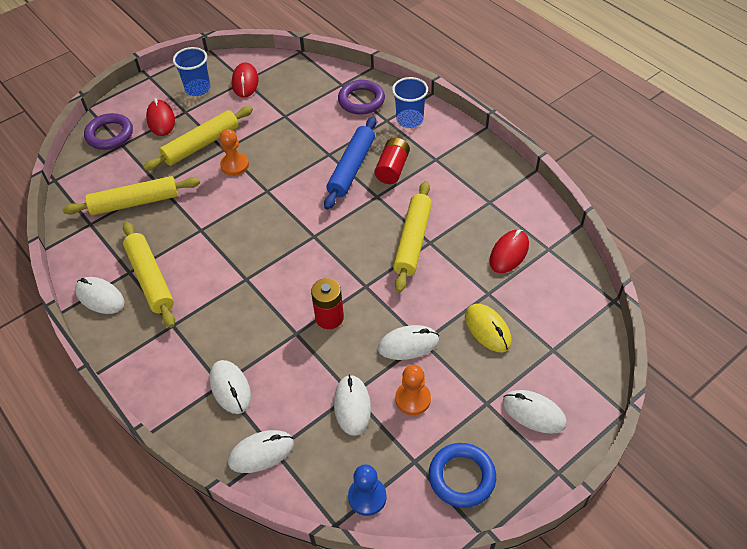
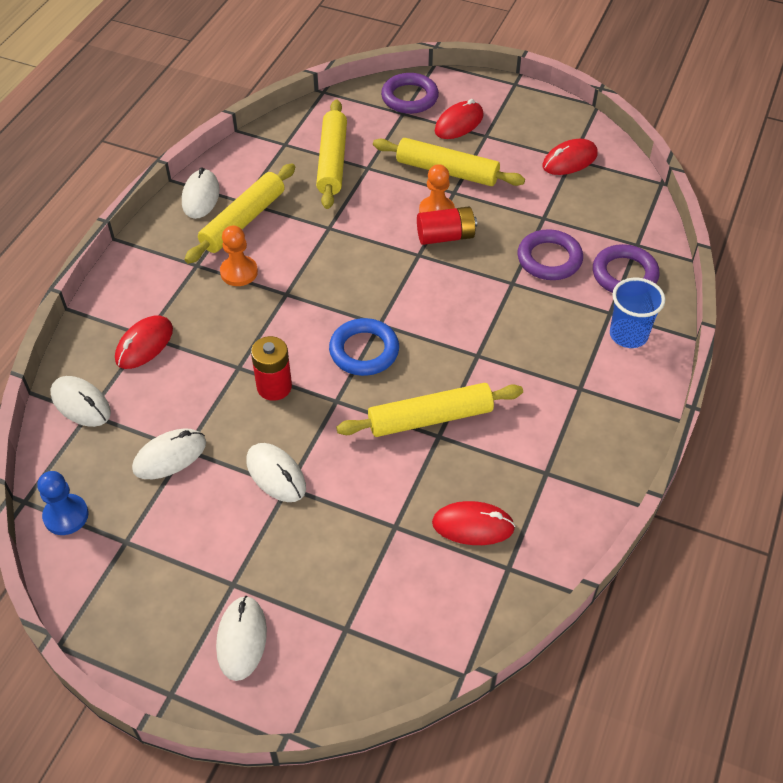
camera: 60 degrees right, 0 degrees up
(135, 202) = (332, 161): yellow rolling pin -> yellow rolling pin turned 45 degrees clockwise
(198, 89) = (528, 128): blue cup -> none
(230, 388) = (144, 345): white mouse -> red mouse
(322, 128) = (549, 259): none -> purple ring
(351, 168) = (505, 313): blue rolling pin -> none
(392, 169) = (531, 352): red battery -> red battery (445, 236)
(413, 399) = (204, 508): orange pawn -> orange pawn (239, 272)
(462, 477) = (124, 595): blue ring -> blue ring (364, 351)
(488, 329) = (339, 546): yellow mouse -> none

